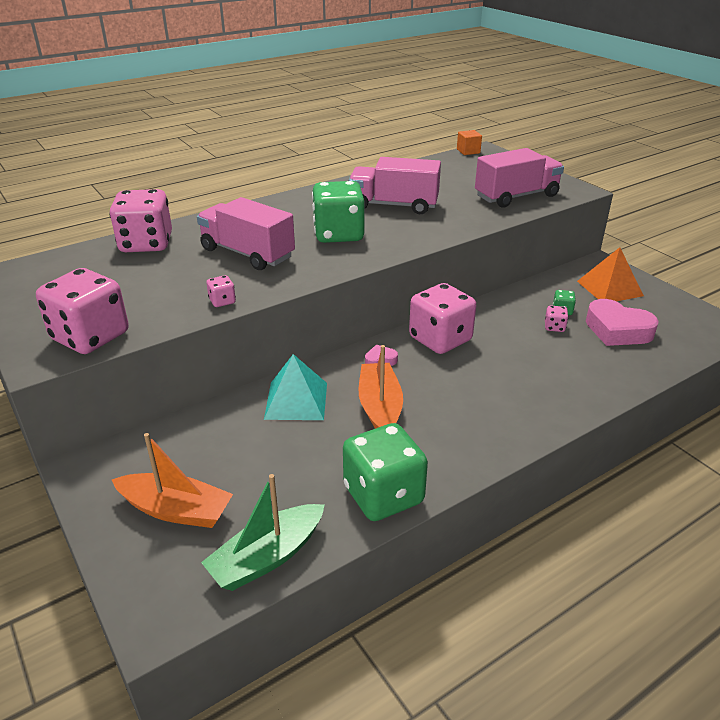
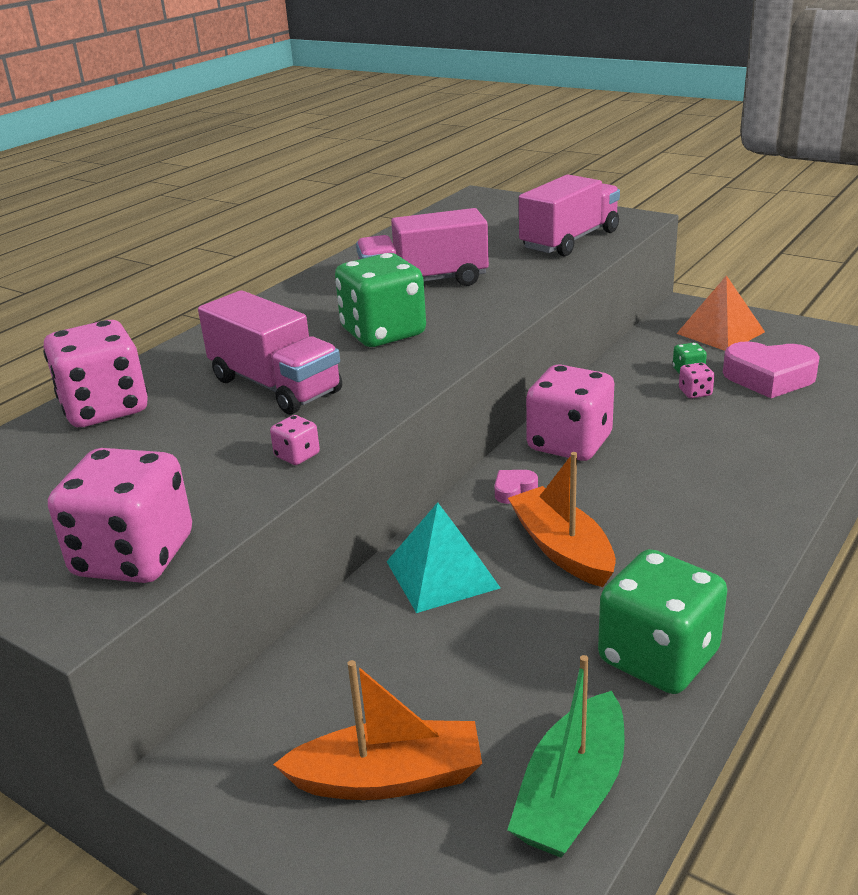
camera: 20 degrees left, 5 degrees down
(247, 253) = (275, 386): pink truck -> pink truck turned 150 degrees counterclockwise
(468, 151) = (459, 201): orange cube -> none

